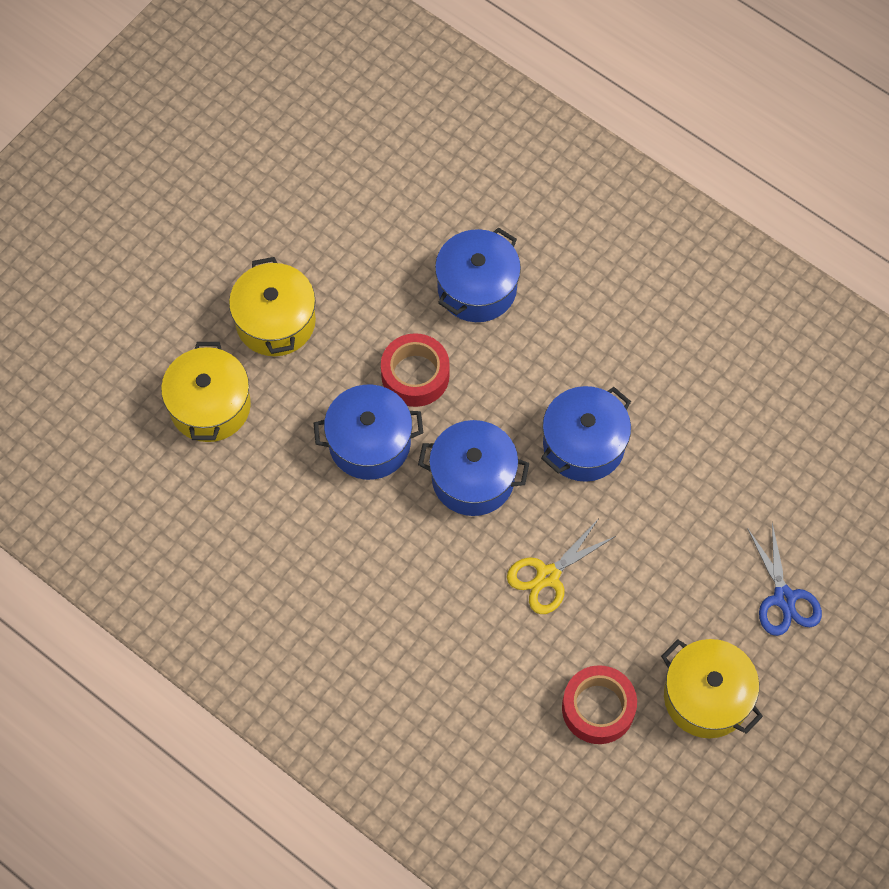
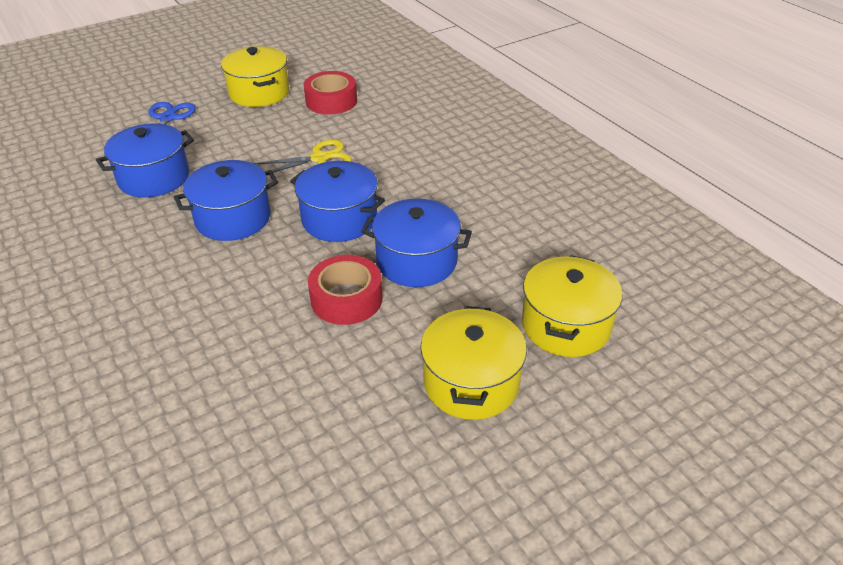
camera: 160 degrees left, 25 degrees down
(477, 288) = (237, 355): blue pot -> blue pot (154, 178)

